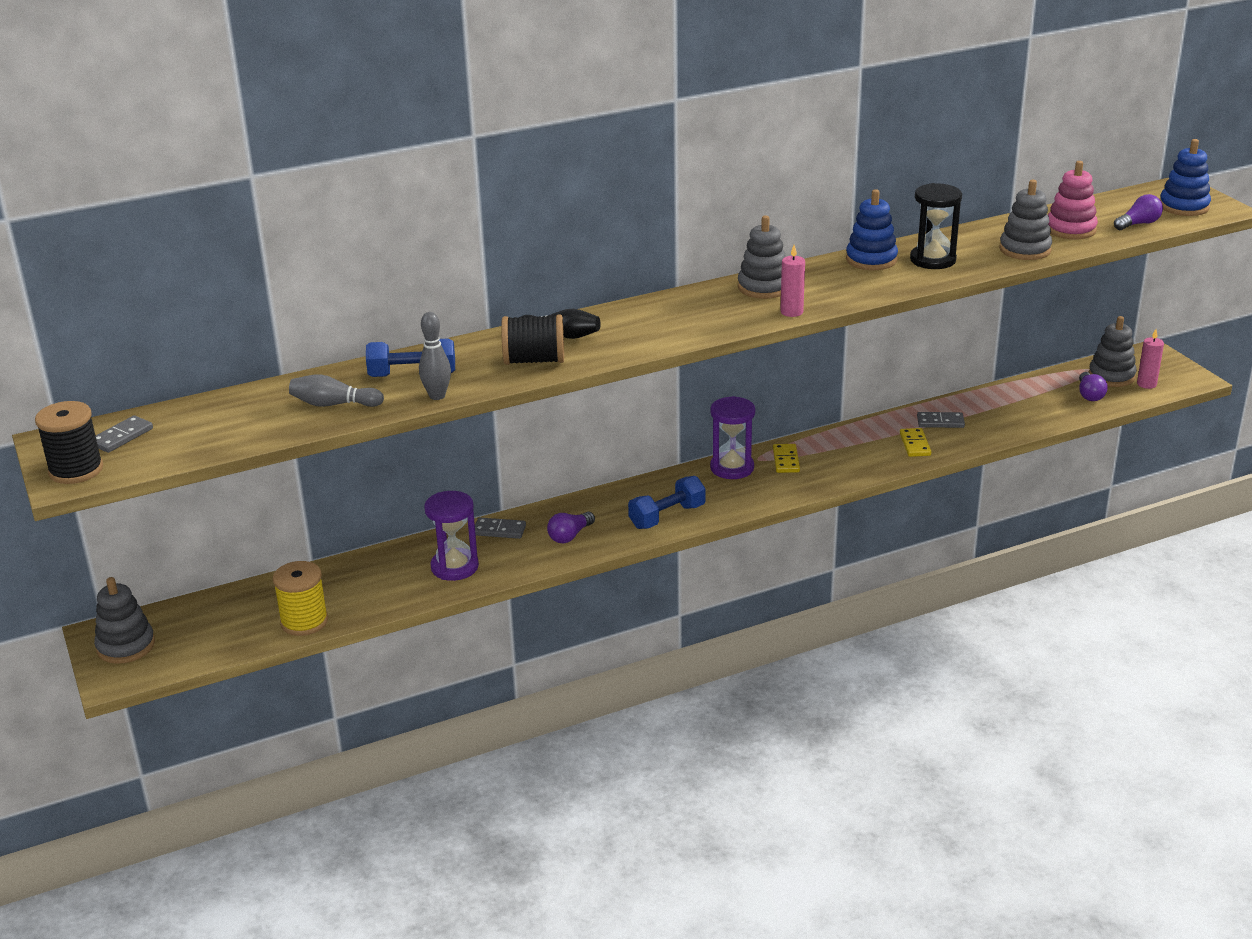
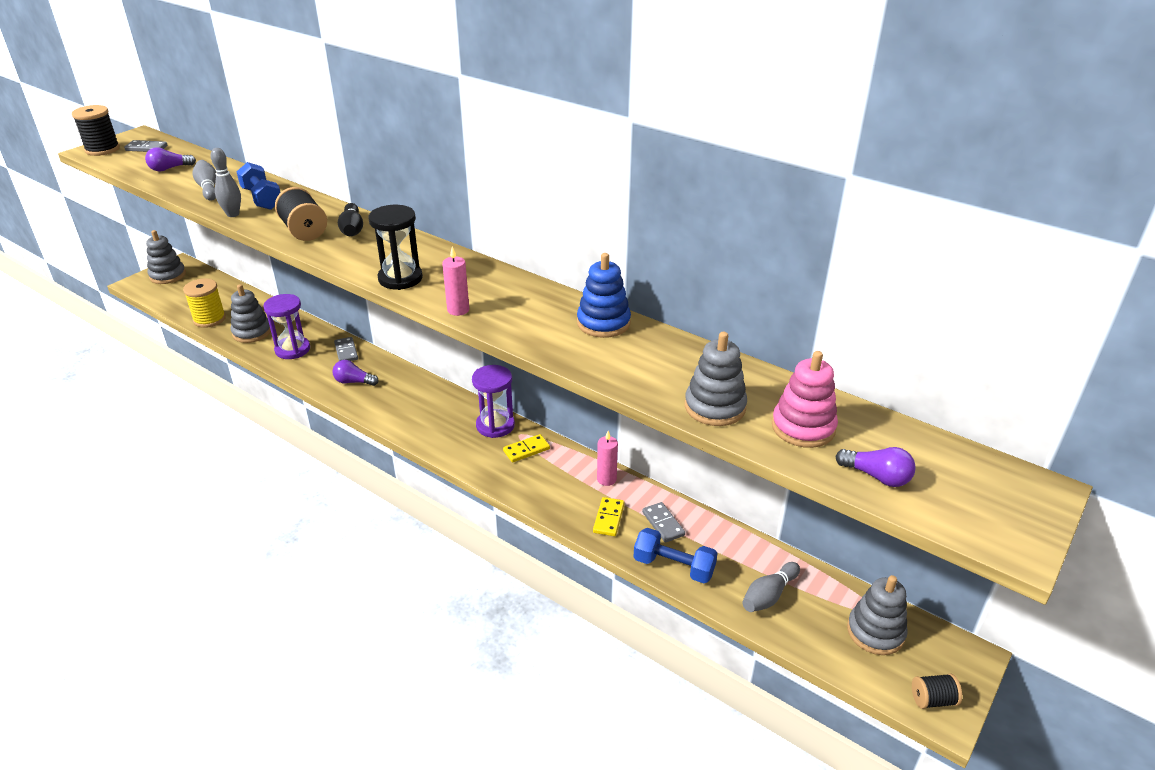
camera: 60 degrees right, 5 degrees up
(667, 516) = (403, 416): blue dumbbell -> blue dumbbell (673, 567)
(763, 287) = (499, 286): grey stacking toy -> grey stacking toy (252, 332)
(915, 444) = (608, 518): yellow domino -> yellow domino turned 45 degrees counterclockwise
(932, 260) = (634, 356): black hourglass -> black hourglass (400, 278)
(1051, 403) = (769, 595): none -> grey bowling pin
(1089, 395) = (815, 623): purple light bulb -> purple light bulb (169, 169)
(1146, 384) = (886, 669): pink candle -> pink candle (606, 479)
(1180, 378) = (933, 699): none -> black spool
(1184, 206) = (977, 505): blue stacking toy -> none

